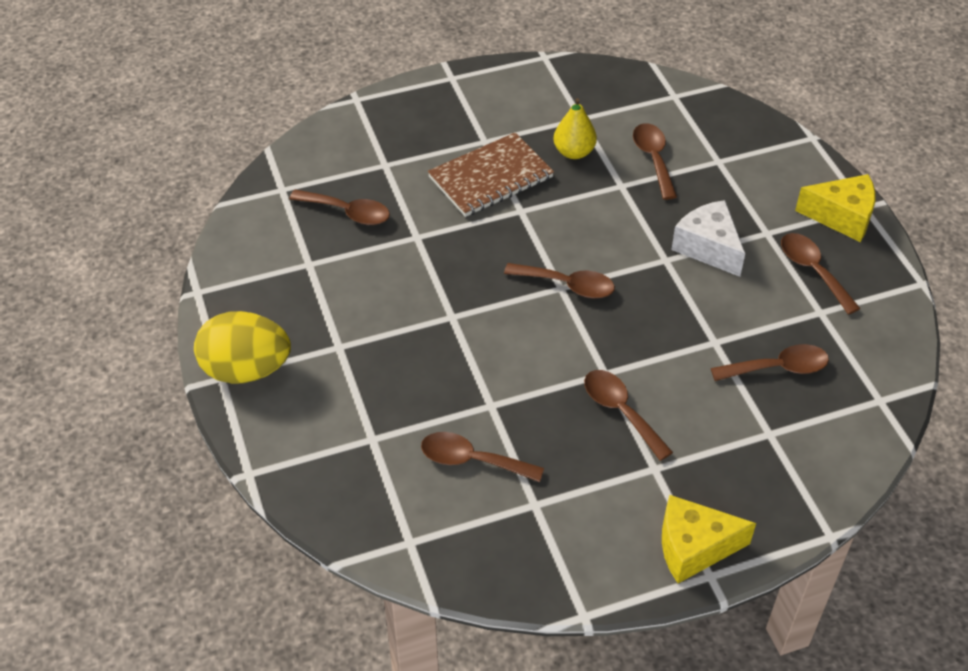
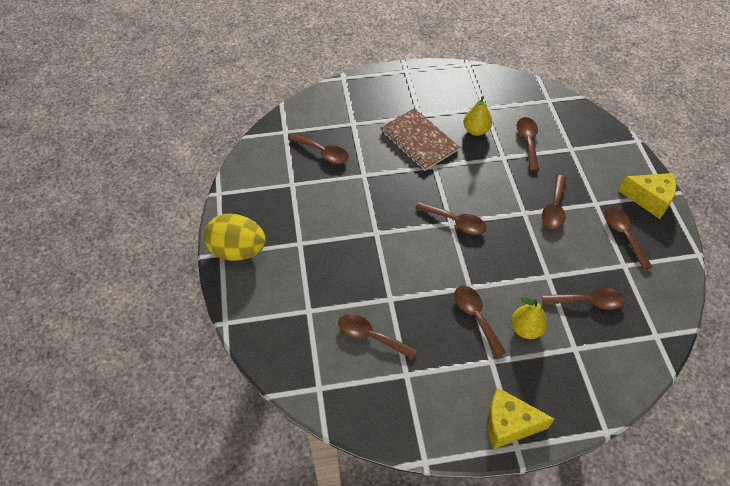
camera: 10 degrees right, 5 degrees up
(491, 177) = (418, 141): brown notebook -> brown notebook turned 75 degrees clockwise
(696, 417) = (526, 329): none -> yellow pear
(708, 247) = (554, 208): white cheese -> brown spoon

